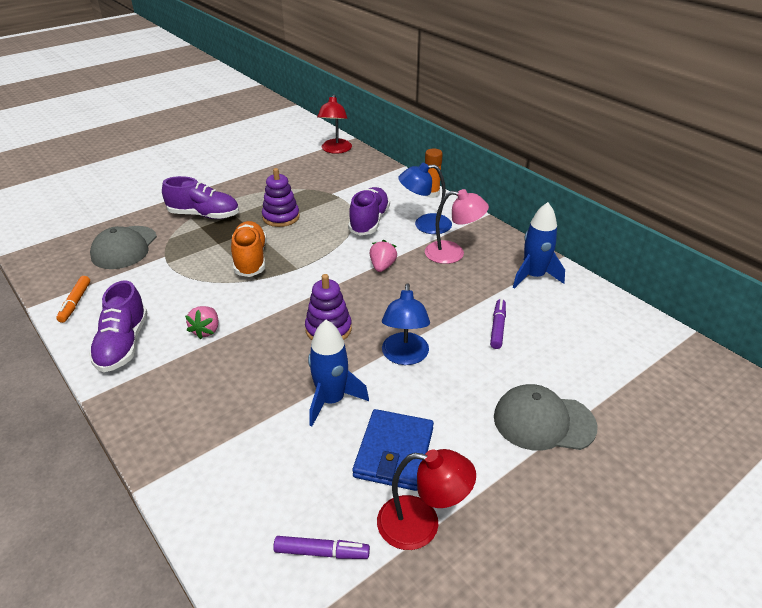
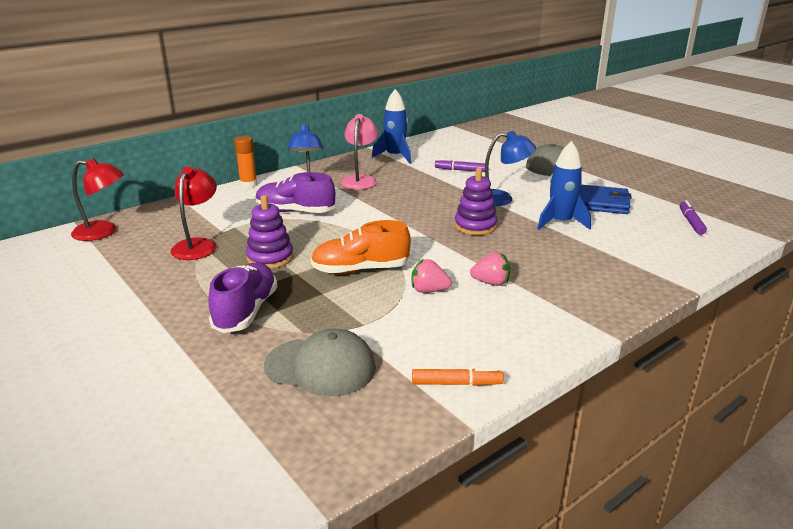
camera: 90 degrees left, 10 degrees down
(123, 344) = (527, 329): purple shoe -> none
(382, 266) = (379, 206): pink strawberry -> pink strawberry (429, 290)
(421, 524) = (649, 196): red lamp -> red lamp (198, 245)

